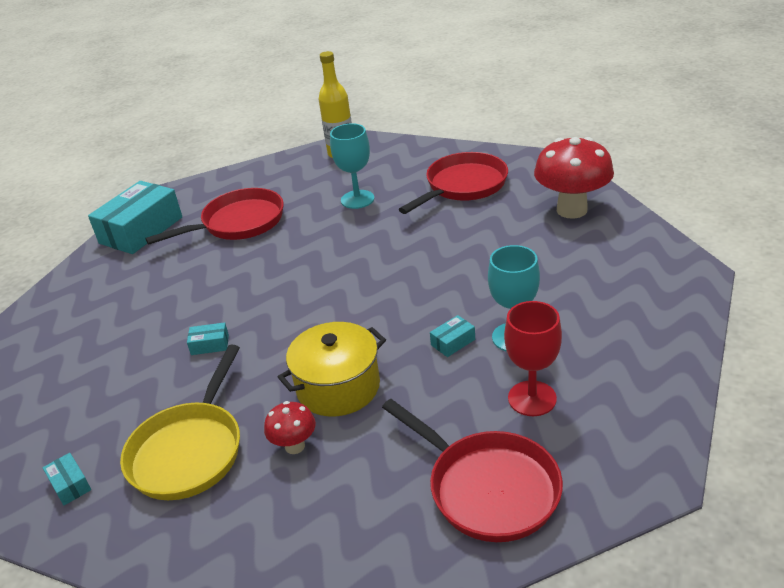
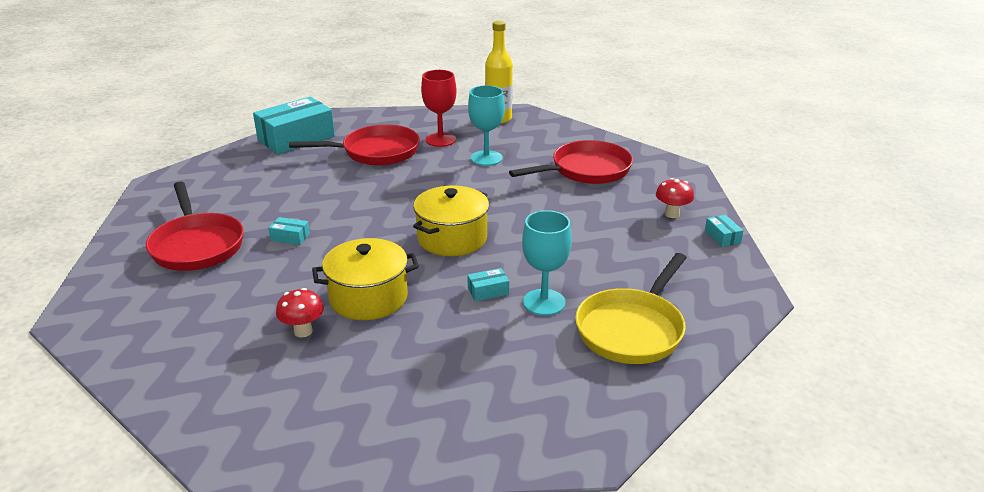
camera: 15 degrees right, 5 degrees down
(70, 485) = (119, 307): turquoise box -> turquoise box (722, 237)
(189, 451) = (221, 310): yellow pan -> yellow pan (632, 329)
(380, 296) = (452, 238): none -> yellow pot
(487, 488) = (436, 412): red pan -> red pan (197, 245)
(532, 398) = (525, 355): red goblet -> red goblet (440, 140)
(571, 210) = (672, 214): red mushroom -> red mushroom, size x0.50

